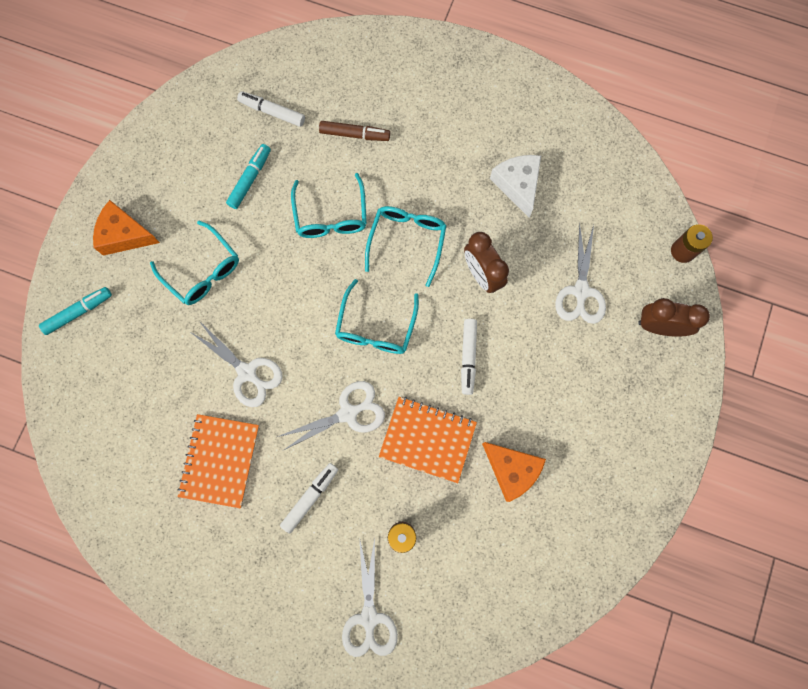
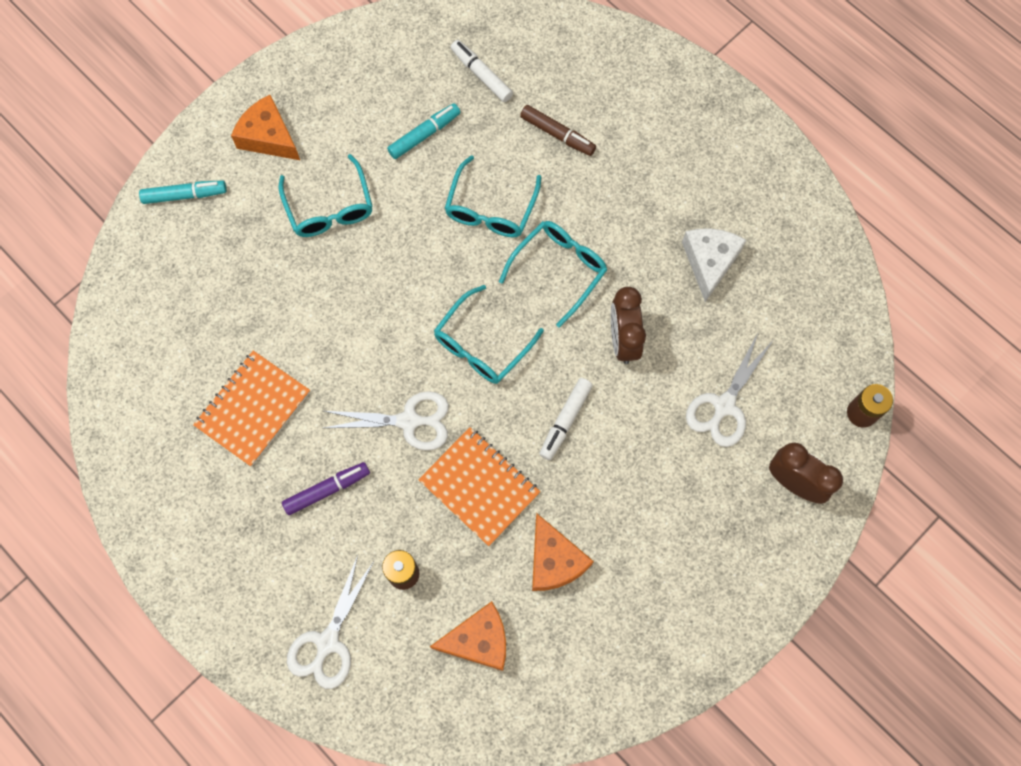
camera: 25 degrees right, 5 degrees down
(247, 372) = (324, 331): white scissors -> none
(310, 498) = (327, 490): white marker -> purple marker
(484, 559) = (478, 640): none -> orange cheese

